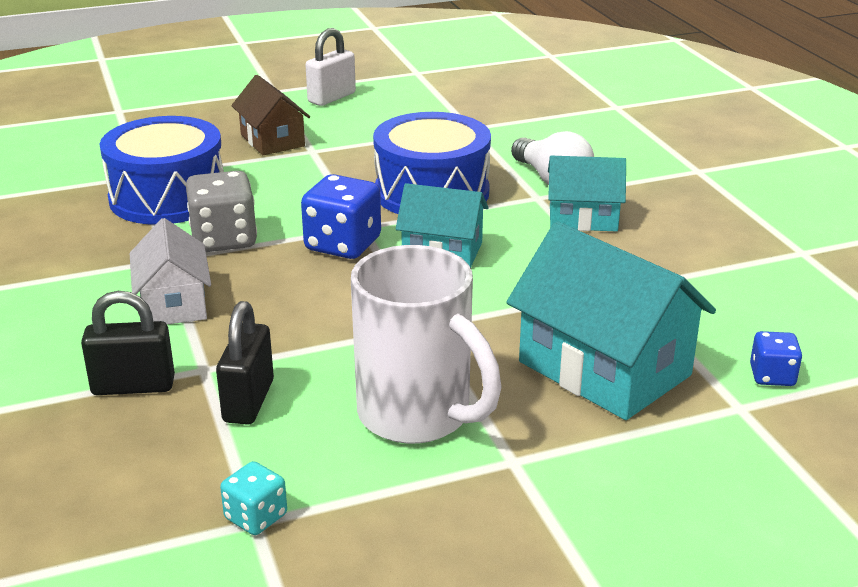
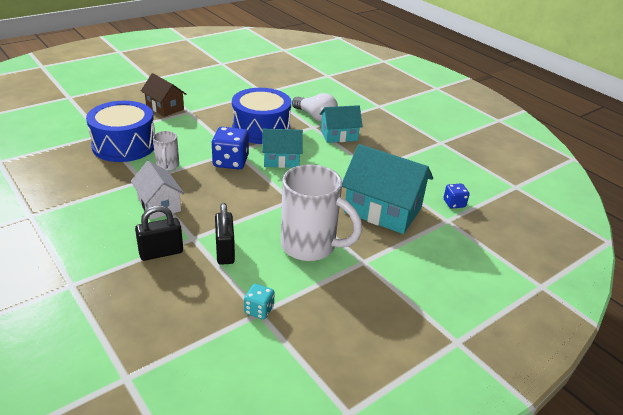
camera: 20 degrees left, 5 degrees up
(224, 239) = (167, 166): grey dice -> white mug
(331, 98) = (184, 81): white padlock -> none

